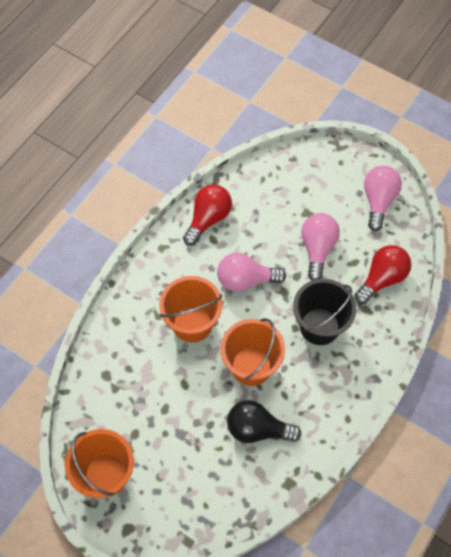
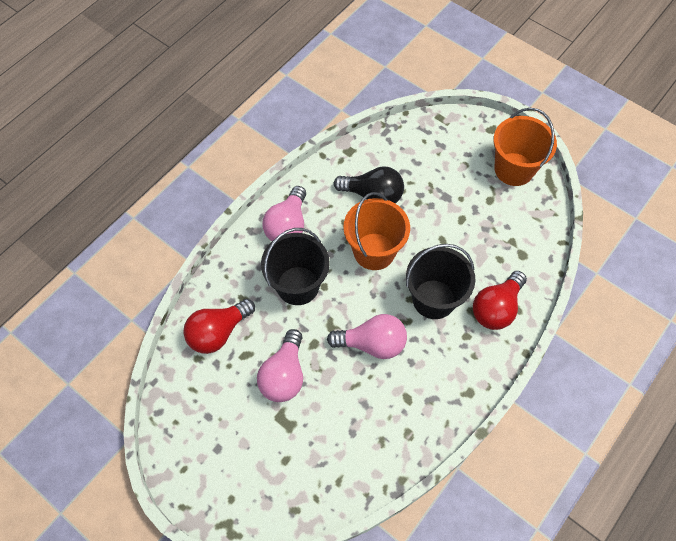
camera: 175 degrees left, 0 degrees up
(192, 324) = (433, 299): orange bucket -> black bucket
(208, 219) = (412, 427): red light bulb -> red light bulb (496, 308)
(378, 201) = (196, 434): pink light bulb -> pink light bulb (287, 225)

